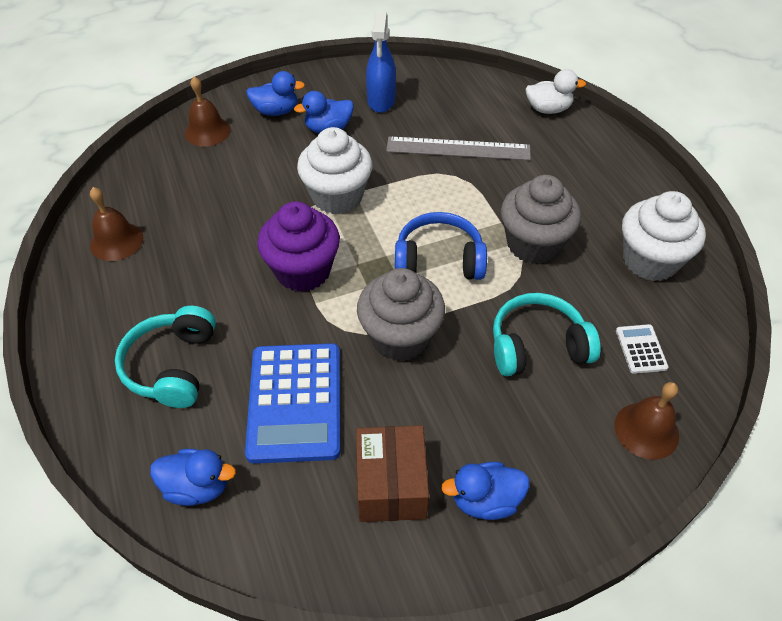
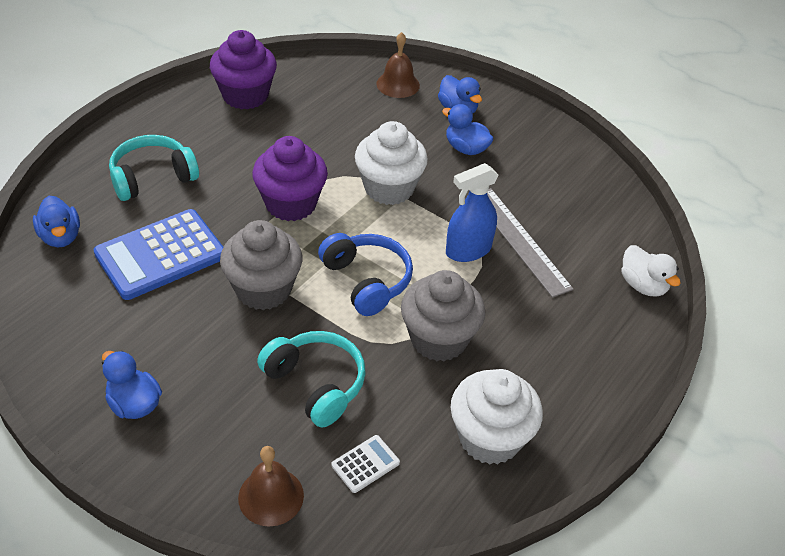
camera: 55 degrees right, 5 degrees down
(116, 241) = (245, 95): brown bell -> purple cupcake
(381, 101) = (535, 165): blue spray bottle -> blue spray bottle (468, 250)
(391, 485) = (118, 340): brown box -> none

